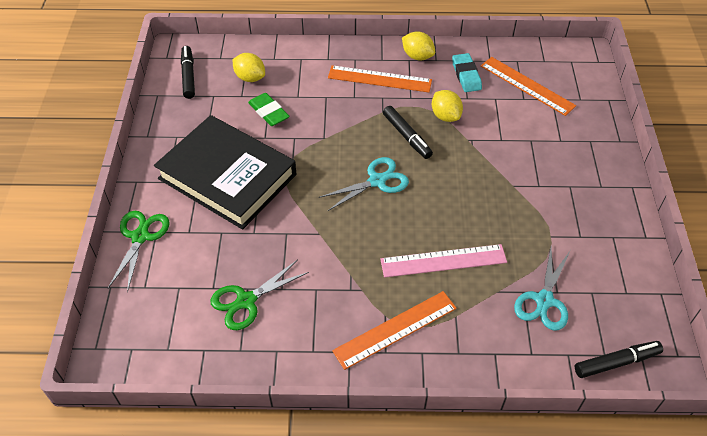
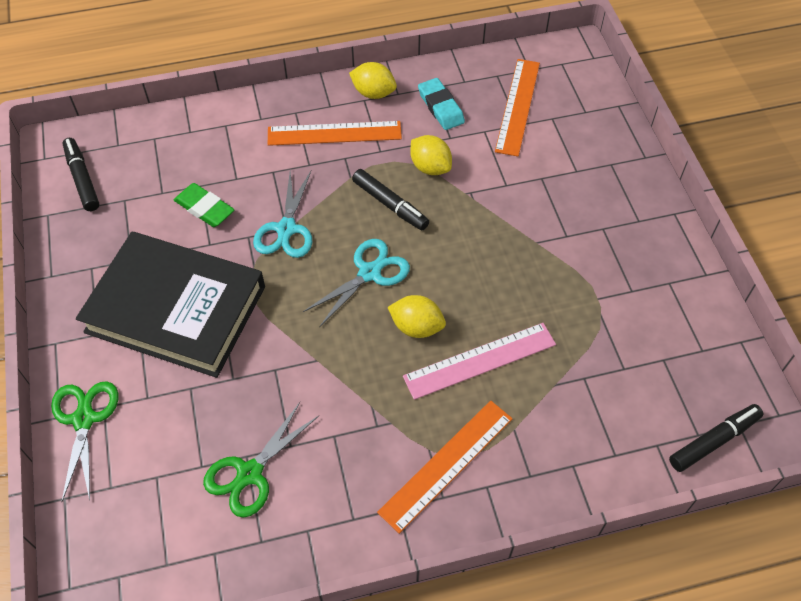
camera: 15 degrees left, 5 degrees up
(250, 78) = (166, 165): yellow lemon -> yellow lemon (416, 327)
(527, 85) = (518, 106): orange ruler -> orange ruler turned 75 degrees clockwise
(544, 301) = (612, 383): turquoise scissors -> turquoise scissors (286, 229)

